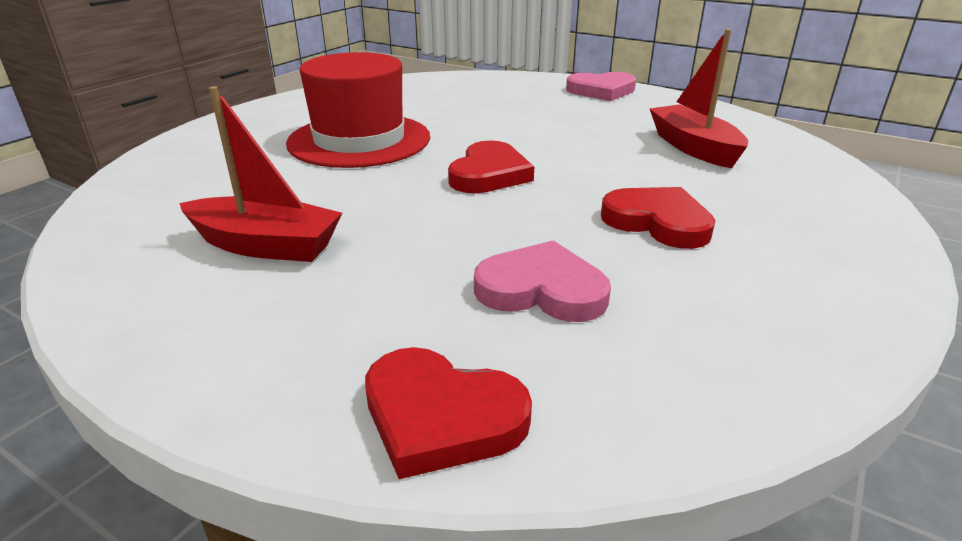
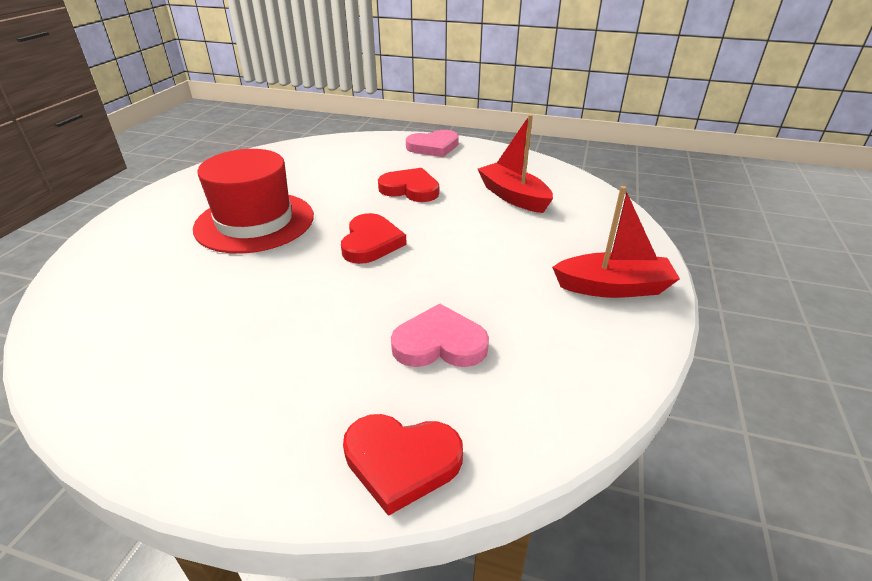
camera: 15 degrees left, 5 degrees up
(266, 245) = (216, 340): red boat -> red boat (613, 287)
(658, 222) = (504, 270): red heart -> red heart (410, 189)

